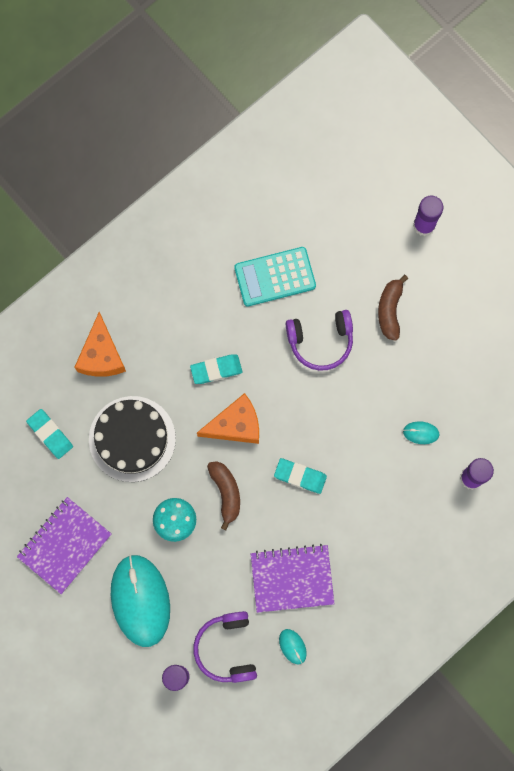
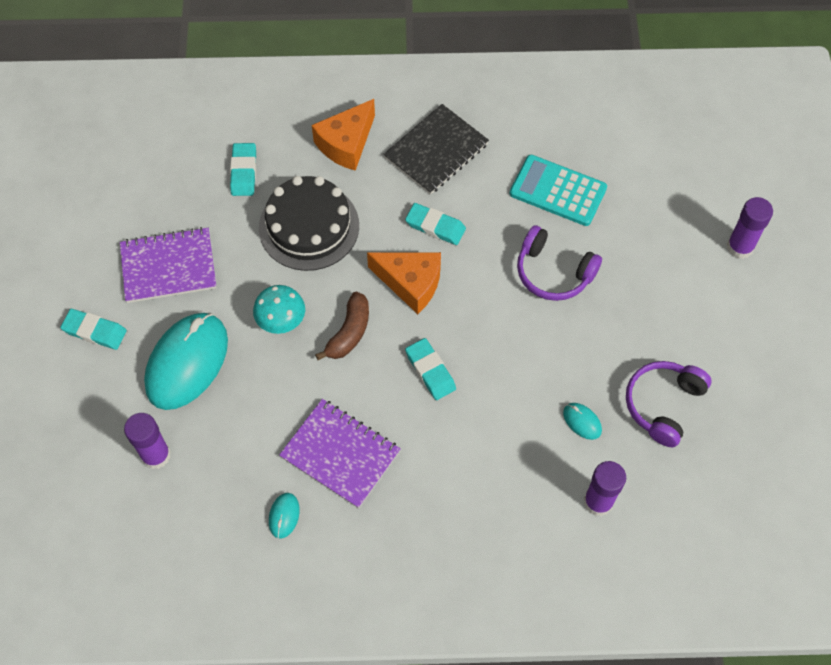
camera: 40 degrees right, 15 degrees down
(59, 630) = (95, 331): none -> turquoise eraser
(168, 311) = (436, 151): none -> black notebook
(227, 648) = (222, 467): purple headphones -> purple headphones (663, 404)
(390, 310) = (644, 294): brown banana -> none

